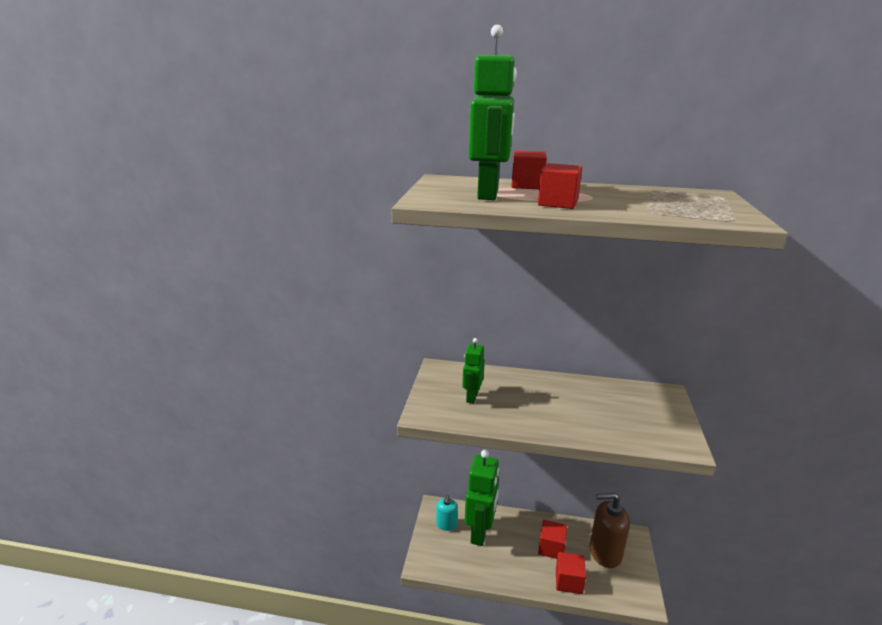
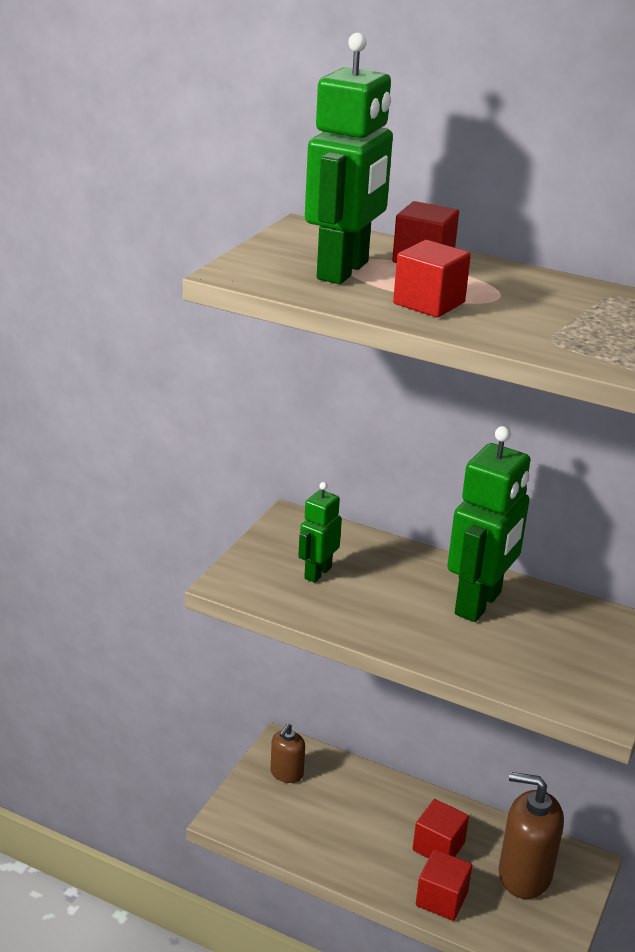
camera: 15 degrees right, 5 degrees up
(446, 524) = (286, 773): turquoise soap dispenser -> brown soap dispenser
(480, 532) = (334, 797): green robot -> green robot (479, 604)

